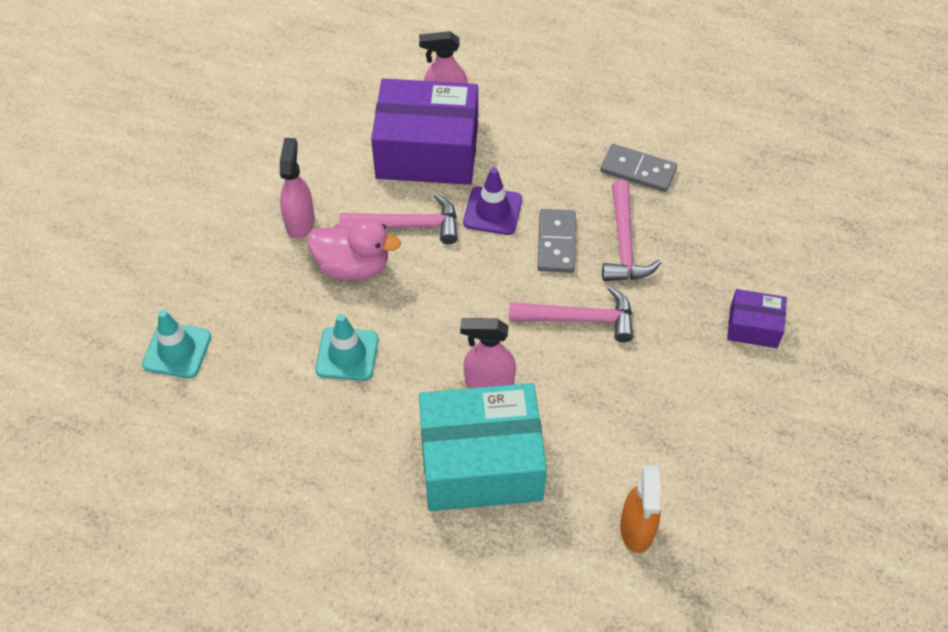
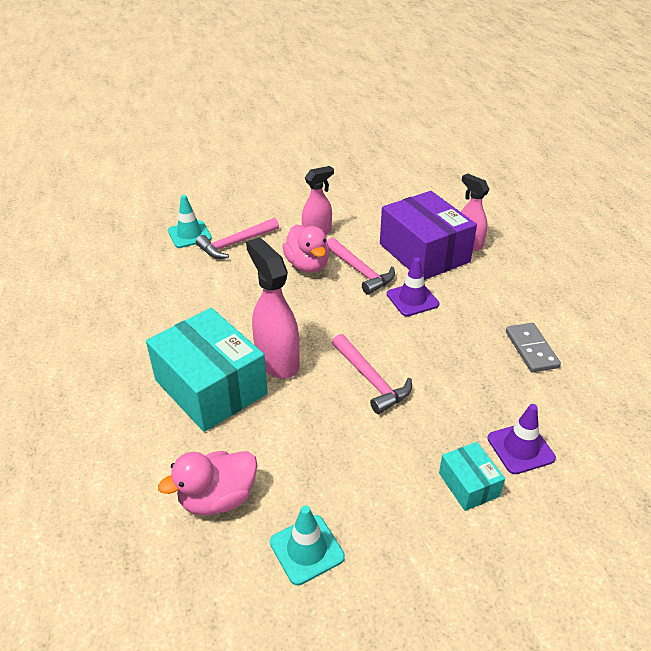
camera: 55 degrees right, 15 degrees down
(347, 354) = (242, 292): turquoise traffic cone -> turquoise traffic cone (307, 549)
(488, 382) = (277, 360): pink spray bottle -> pink spray bottle, size x1.51
(556, 243) = (421, 339): grey domino -> none
(624, 243) = (460, 372): pink hammer -> pink hammer (236, 244)
(637, 529) = (218, 498): orange spray bottle -> pink duck
(742, 263) = (520, 448): none -> purple traffic cone
(753, 327) = (468, 484): purple box -> turquoise box

